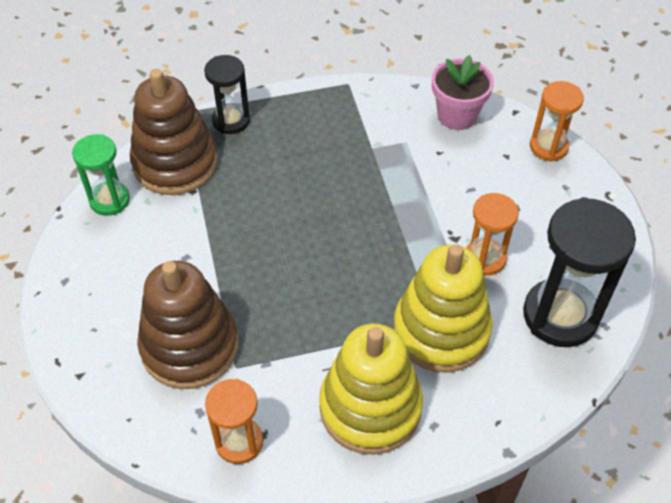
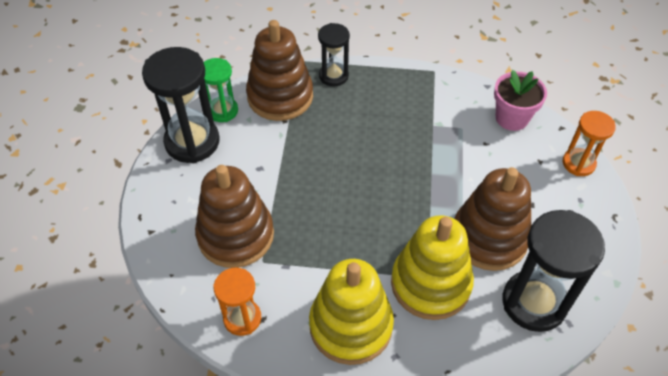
camera: 20 degrees right, 0 degrees up
(86, 249) = (192, 142): none -> black hourglass
(484, 258) = (489, 237): orange hourglass -> brown stacking toy

